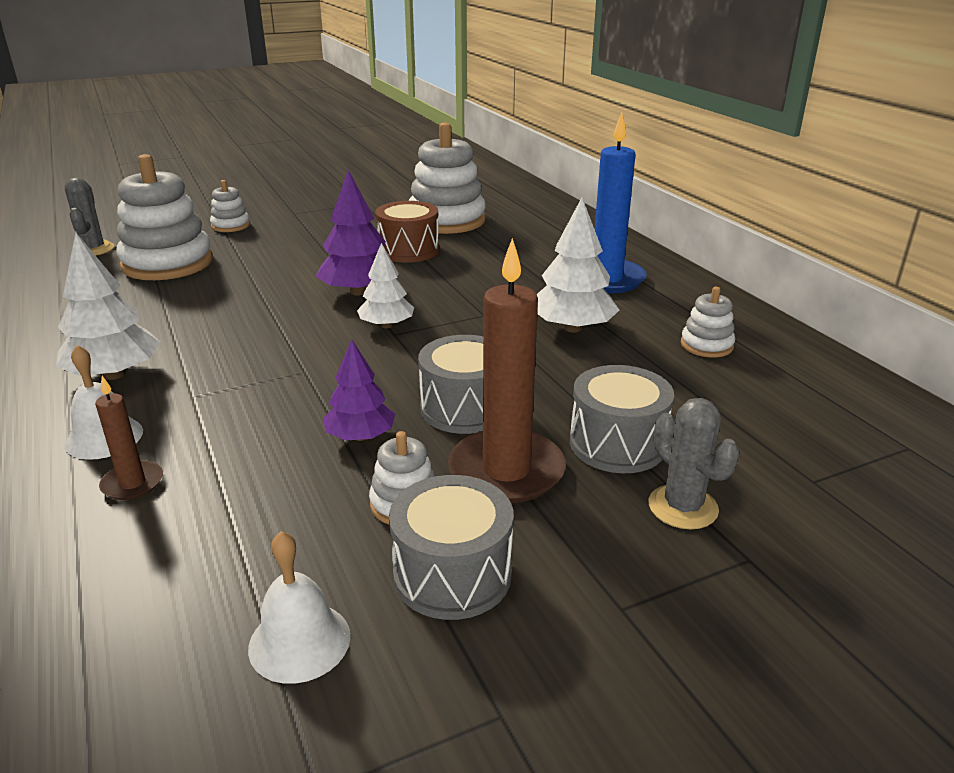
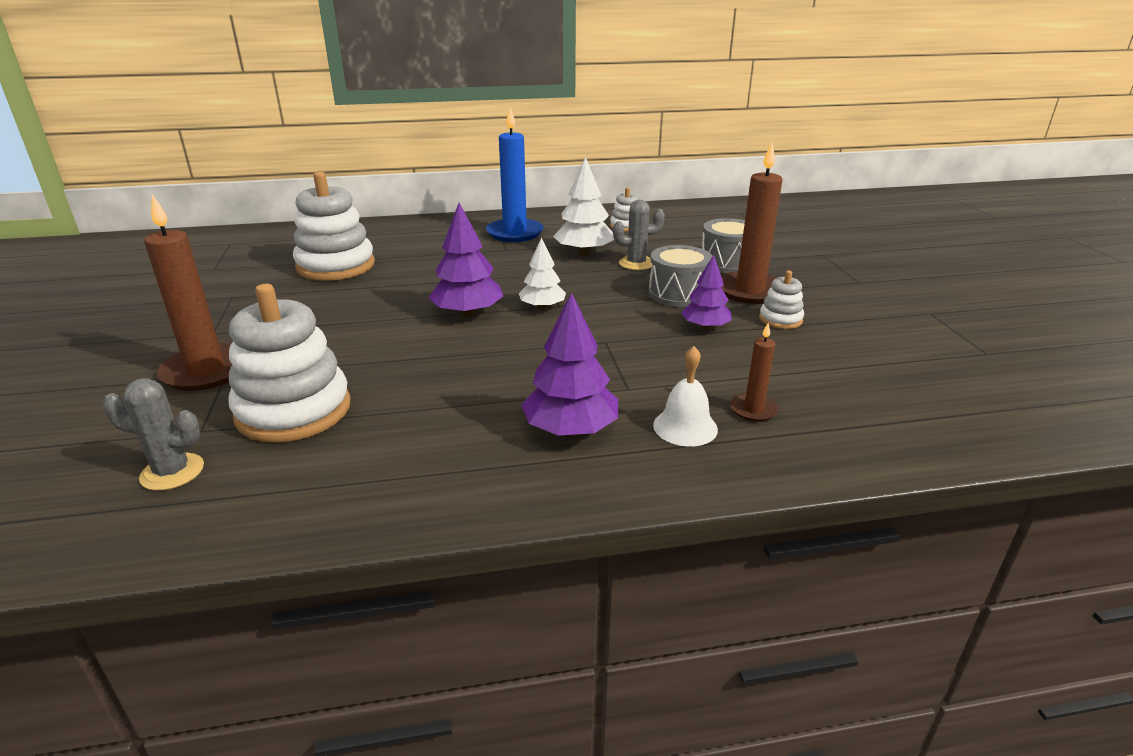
camera: 75 degrees left, 0 degrees up
(114, 374) = (570, 429): white tree -> purple tree
(230, 226) = (206, 371): white stacking toy -> brown candle
(299, 641) = (899, 354): white bell -> none
(408, 250) = (392, 287): brown drum -> none
(452, 574) = (841, 313): grey drum -> none
(683, 507) = (784, 259): grey cactus -> grey cactus (636, 263)

